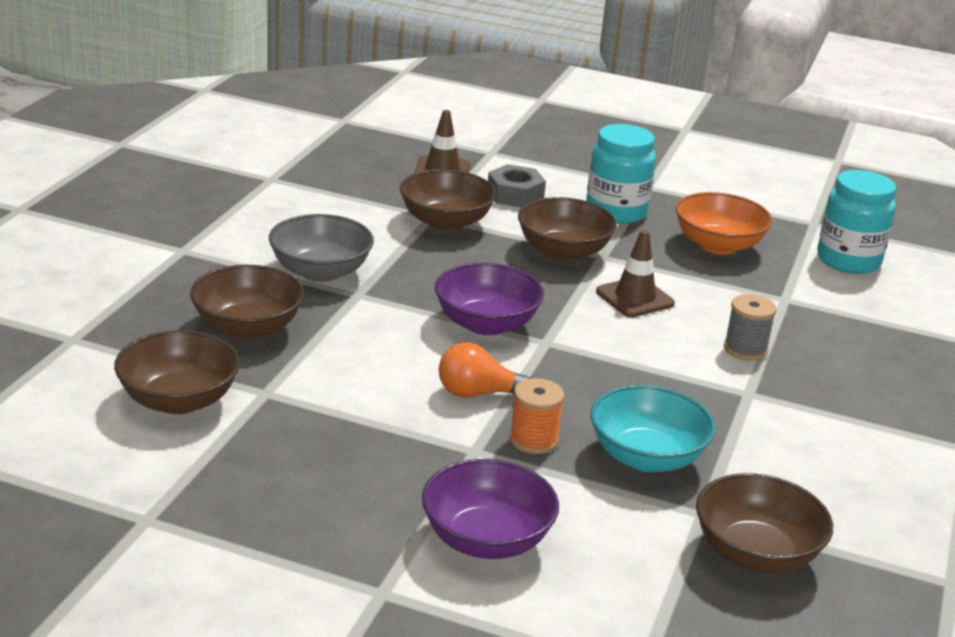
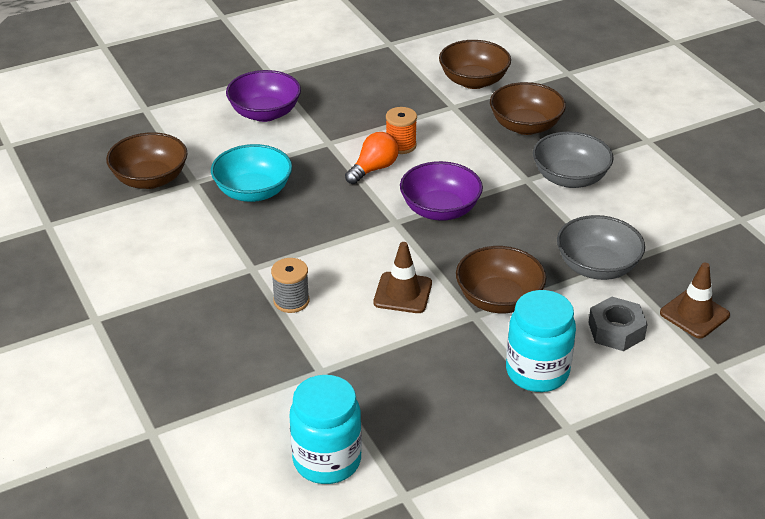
camera: 135 degrees right, 10 degrees up
(445, 222) = (597, 267): brown bowl -> grey bowl
(533, 440) = (313, 164): orange spool -> orange spool (401, 145)
(718, 245) = (428, 394): orange bowl -> none

